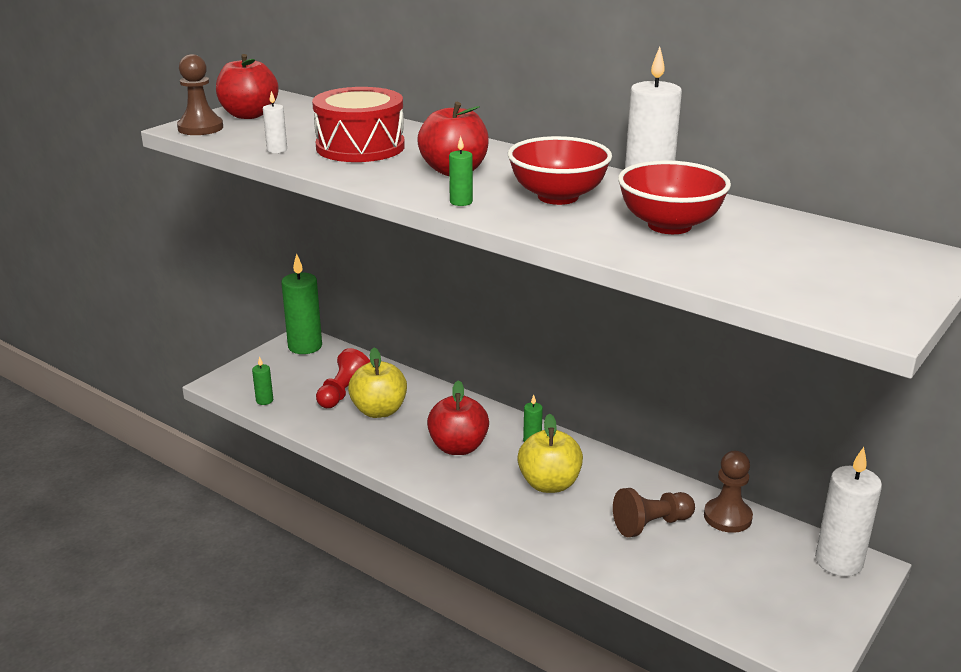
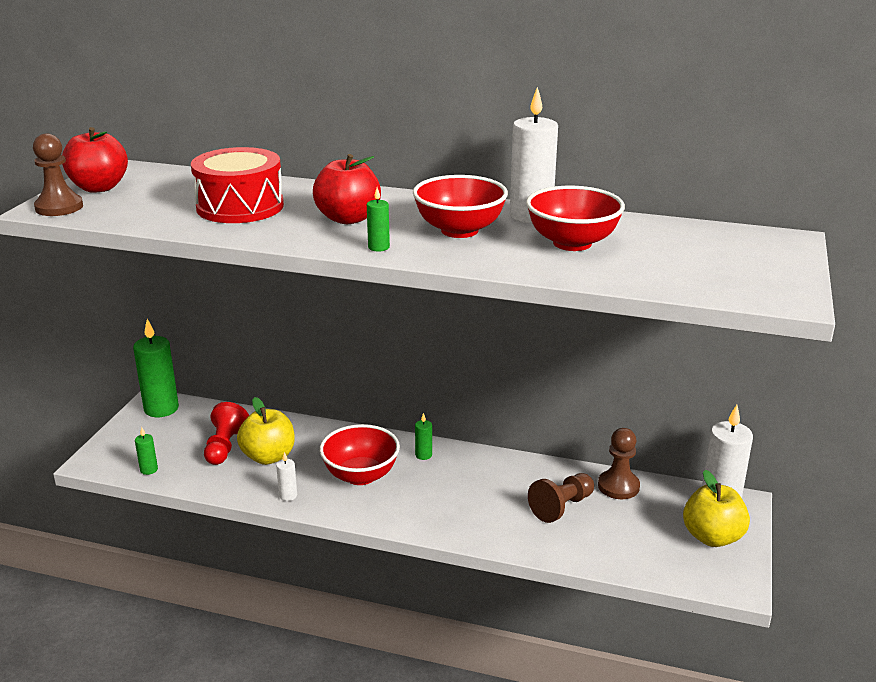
camera: 20 degrees left, 0 degrees up
(277, 150) = (159, 220): white candle -> white candle (288, 495)
(458, 447) = (361, 475): red apple -> red bowl
(549, 484) = (458, 491): yellow apple -> yellow apple (712, 537)

